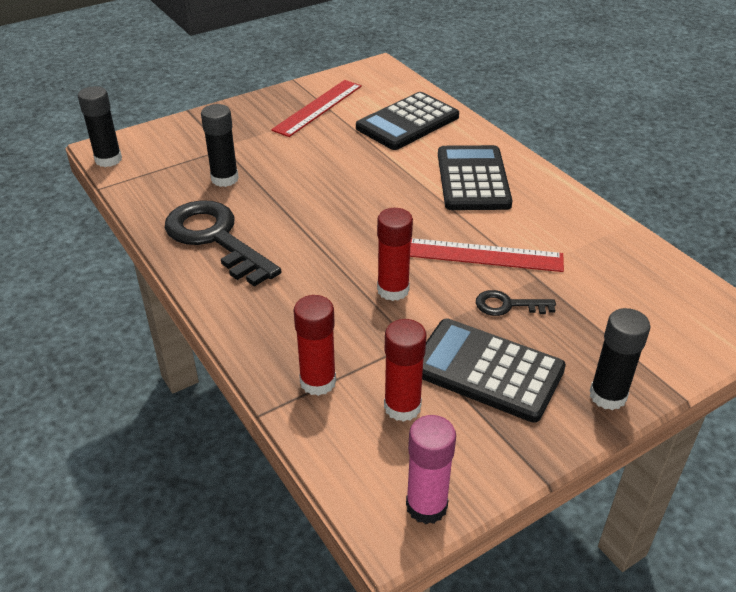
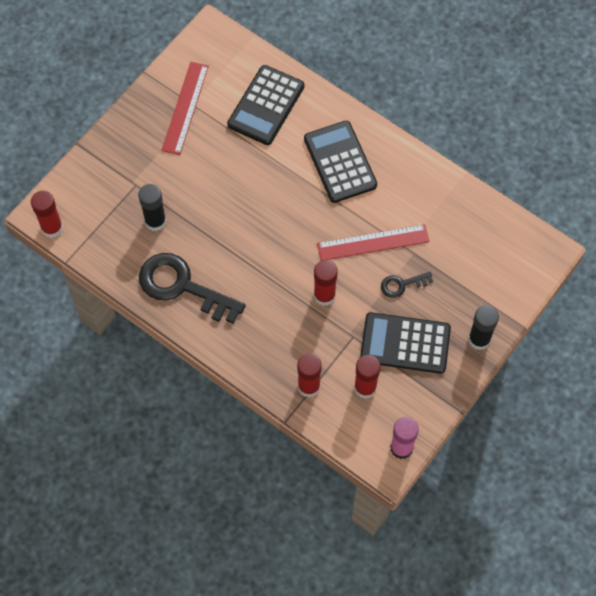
camera: 20 degrees left, 25 degrees up
(108, 160) = (52, 228): black glue stick -> red glue stick

